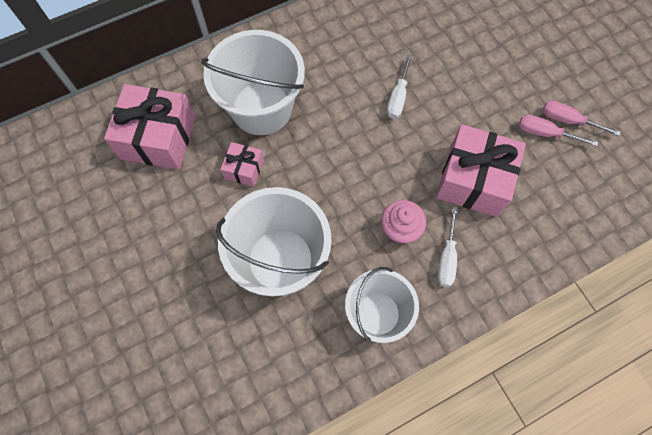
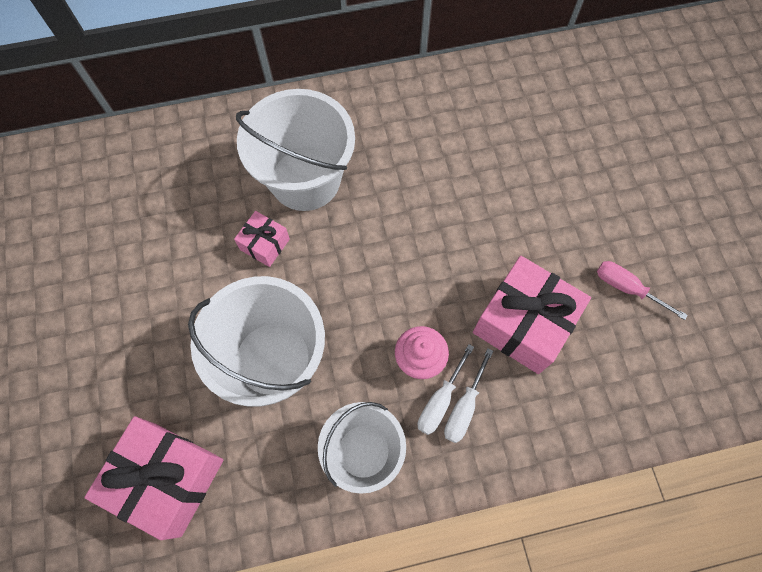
camera: 15 degrees right, 0 degrees up
(158, 138) = (182, 186): pink gift -> pink gift (168, 478)
(398, 97) = (464, 203): white screwdriver -> white screwdriver (440, 400)
(568, 120) = (660, 280): pink screwdriver -> none

